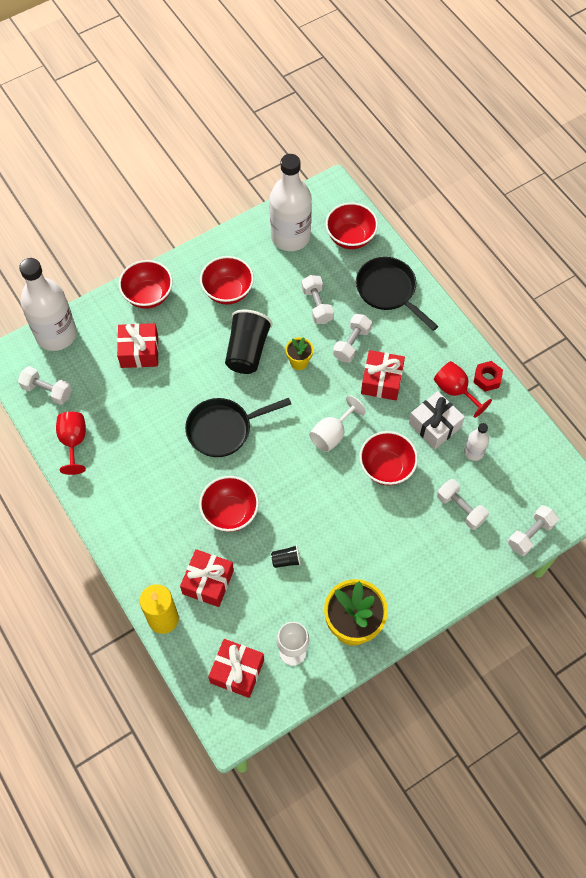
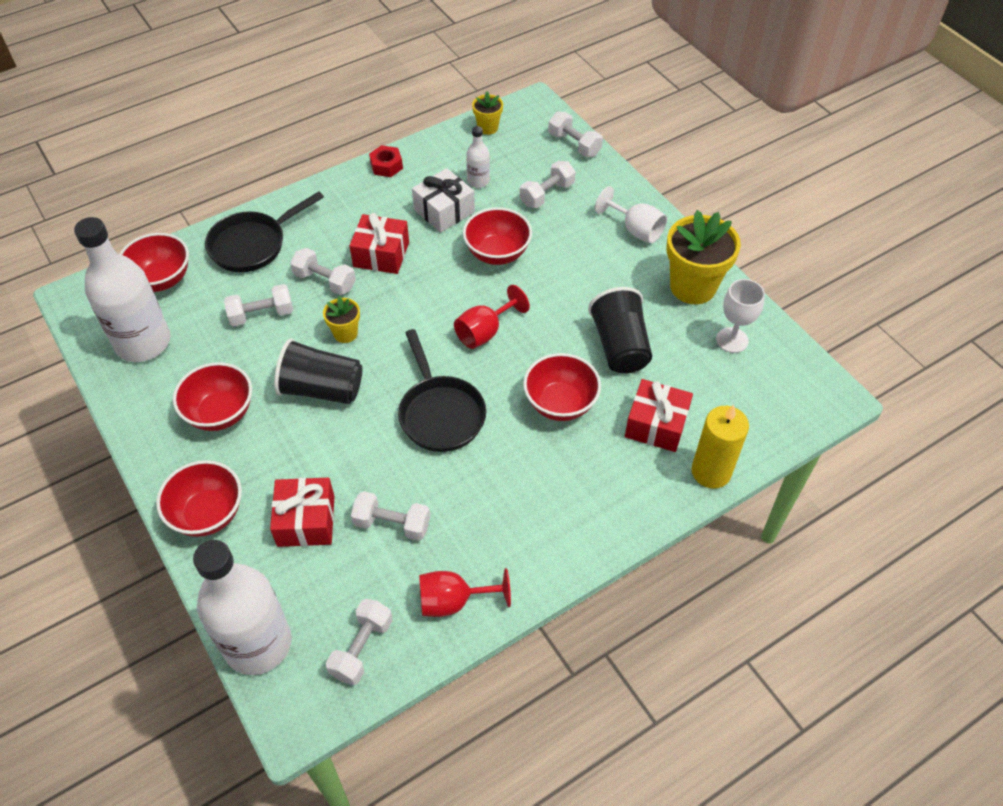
camera: 90 degrees left, 10 degrees down
(133, 403) = (392, 524): none -> white dumbbell
(237, 671) = (764, 392): red gift -> none
(286, 560) = (620, 346): black cup -> black cup, size x2.18
(332, 434) = (452, 301): white goblet -> white goblet (635, 230)
(455, 391) = (400, 192): red goblet -> red goblet (485, 332)
(546, 459) = (488, 128): none -> yellow flower pot

